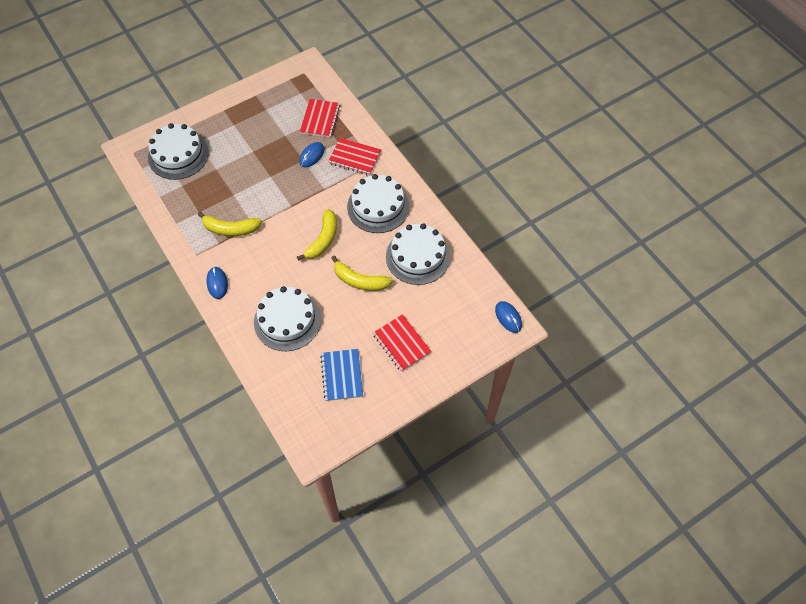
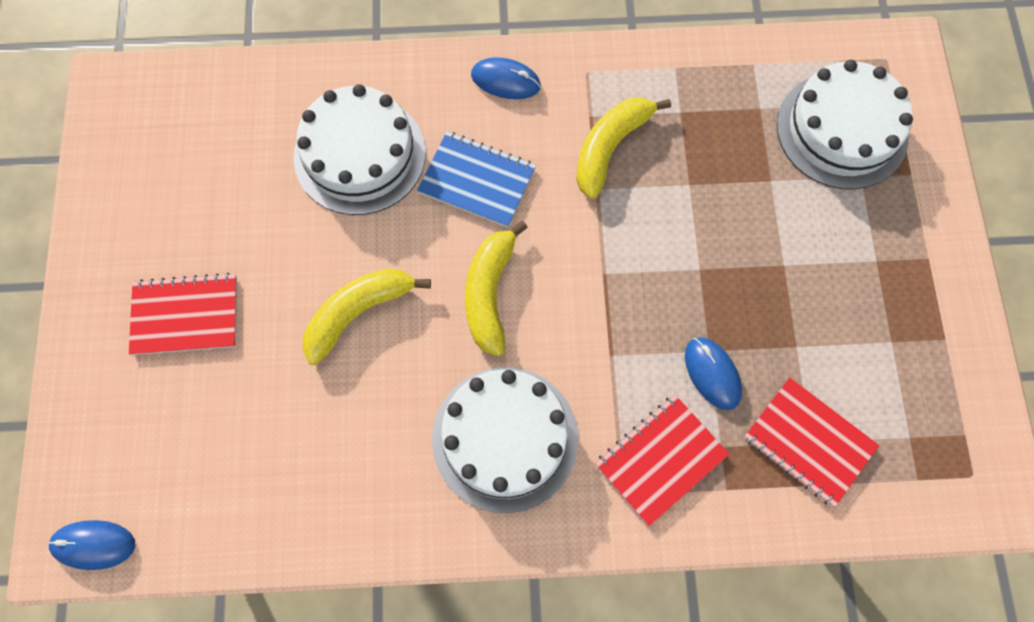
camera: 120 degrees right, 10 degrees up
(323, 239) = (490, 293): yellow banana -> yellow banana turned 45 degrees clockwise
(342, 375) = (199, 189): blue notebook -> blue notebook (477, 181)
(418, 256) = (340, 450): white cake -> none

